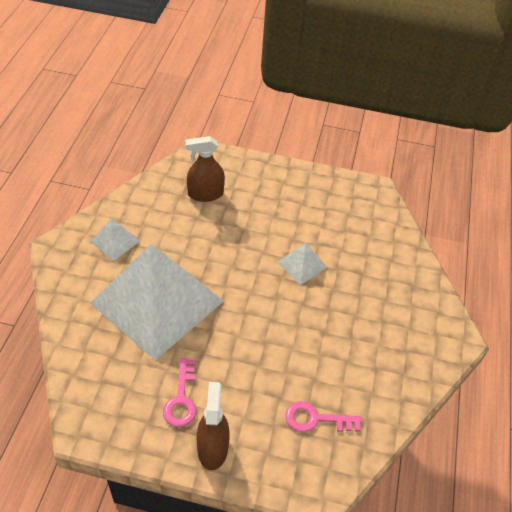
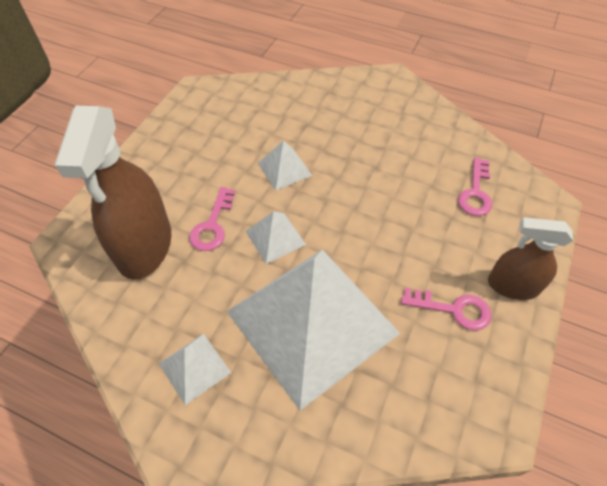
camera: 75 degrees left, 5 degrees up
(205, 194) = (144, 246): brown spray bottle -> brown spray bottle, size x1.70
(228, 268) = (275, 237): none -> white pyramid
(232, 228) = (212, 225): none -> pink key

